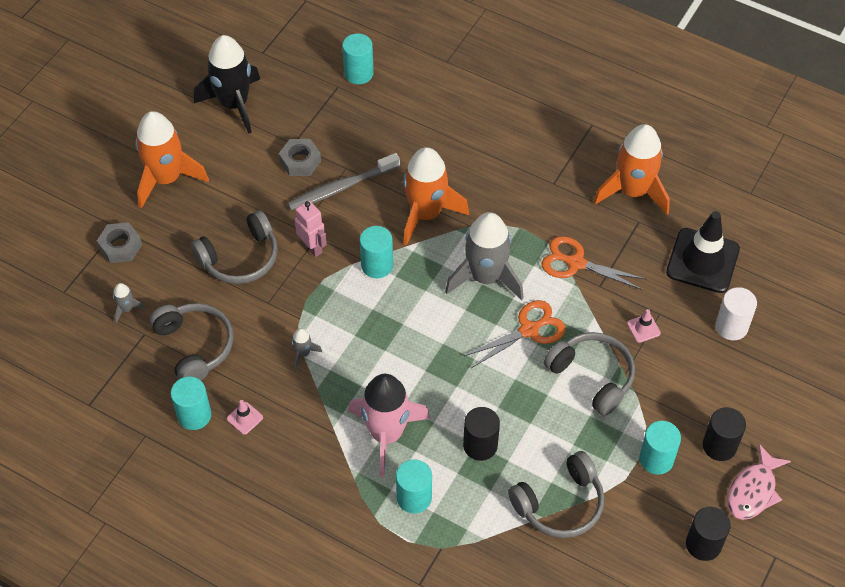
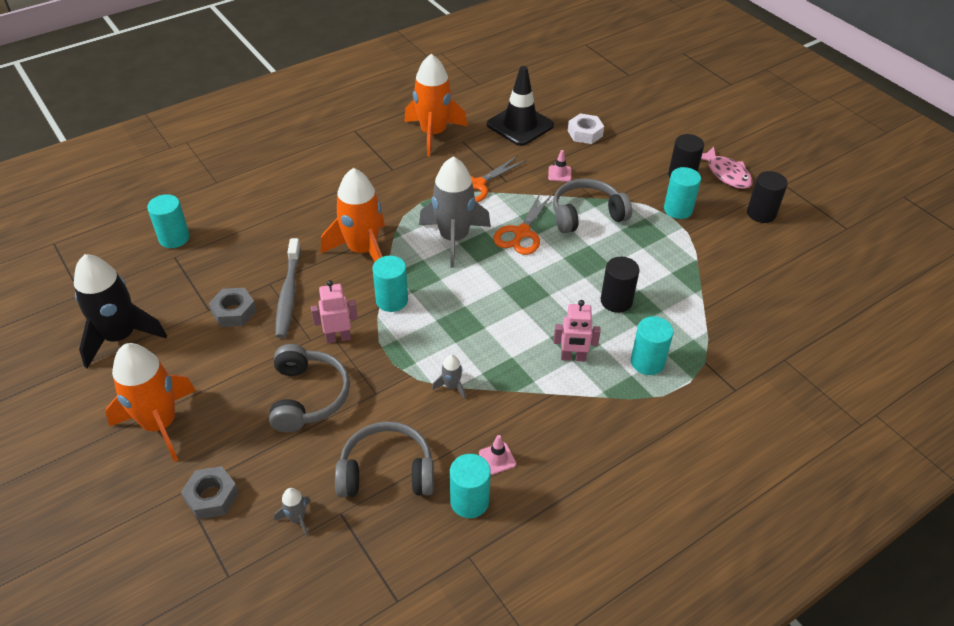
camera: 65 degrees left, 10 degrees down
(386, 434) = (573, 357): pink rocket -> pink robot
(529, 330) = (522, 233): orange scissors -> orange scissors turned 150 degrees counterclockwise
(560, 504) = (694, 275): grey headphones -> none
(731, 326) = (585, 133): white cylinder -> white nut

